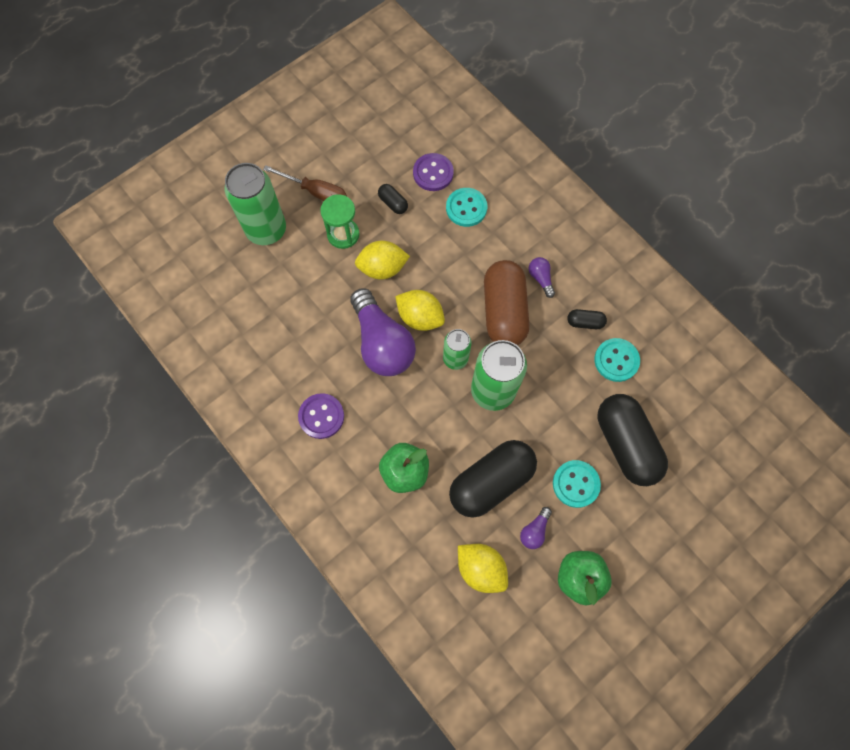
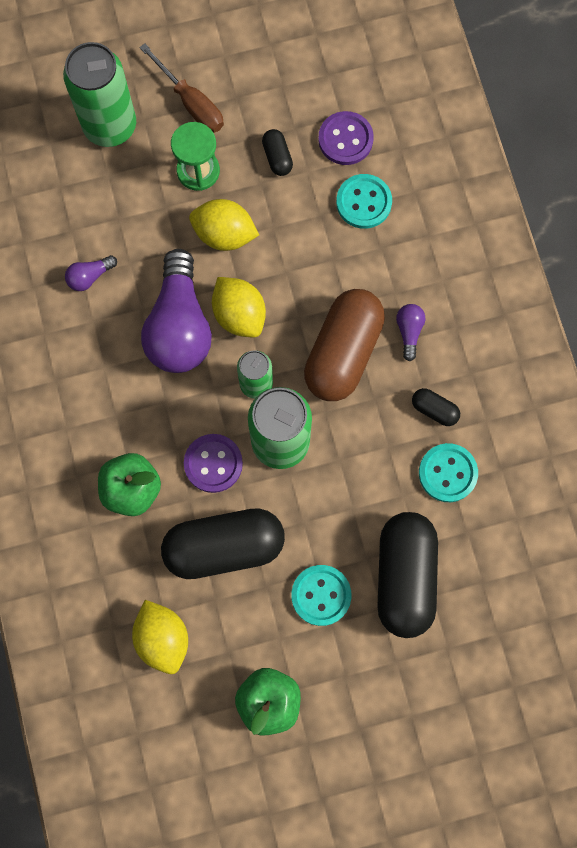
camera: 25 degrees right, 5 degrees up
(321, 416) = (68, 381): purple button -> purple button (213, 463)
(534, 531) = (245, 625): purple light bulb -> purple light bulb (90, 277)

